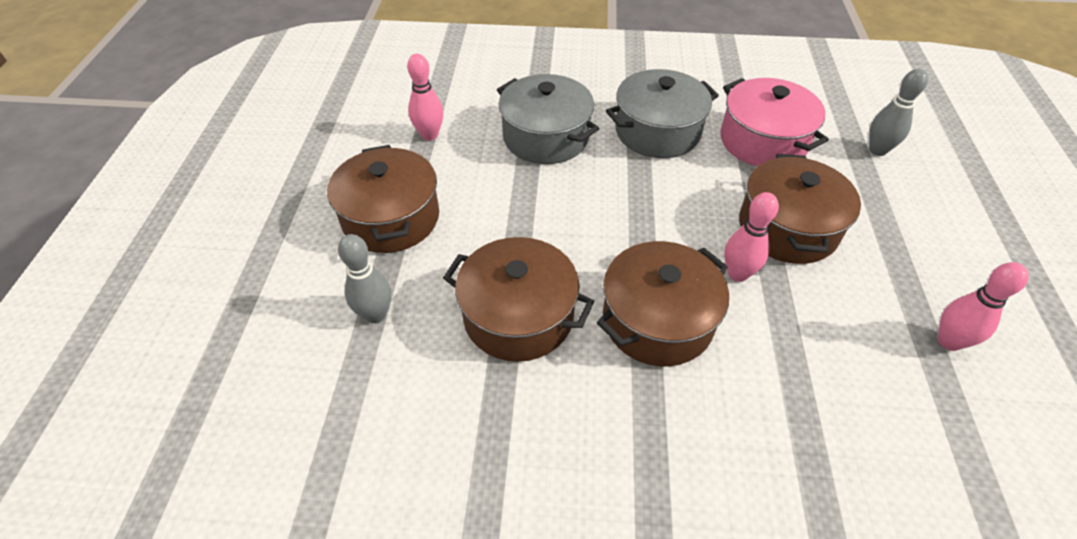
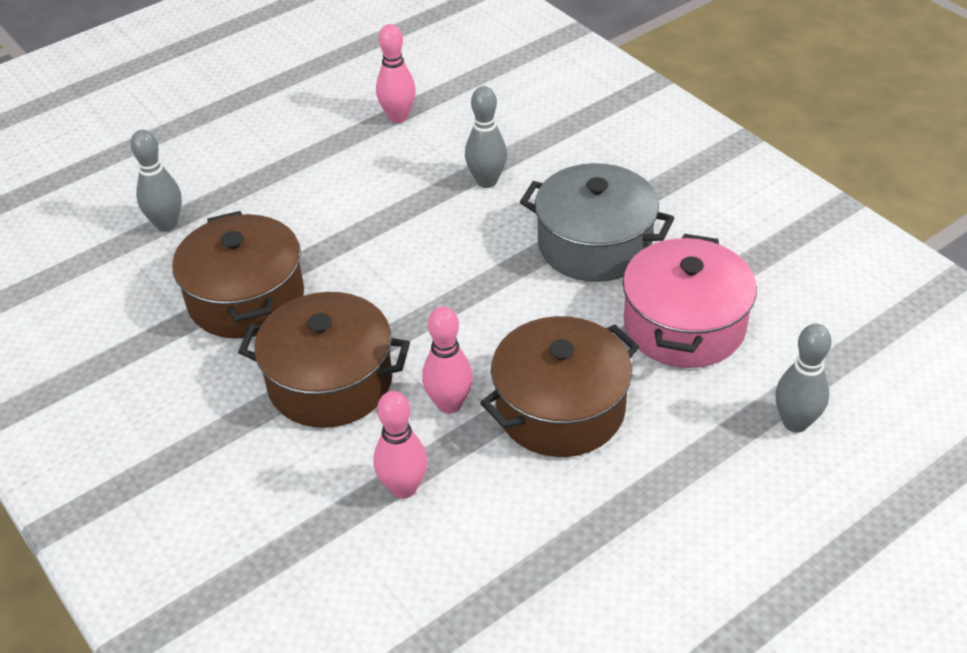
camera: 50 degrees right, 5 degrees down
(391, 218) = (273, 164): brown pot -> none
(546, 137) = (486, 181): grey pot -> grey bowling pin
(949, 341) = (529, 603): pink bowling pin -> pink bowling pin (404, 488)

